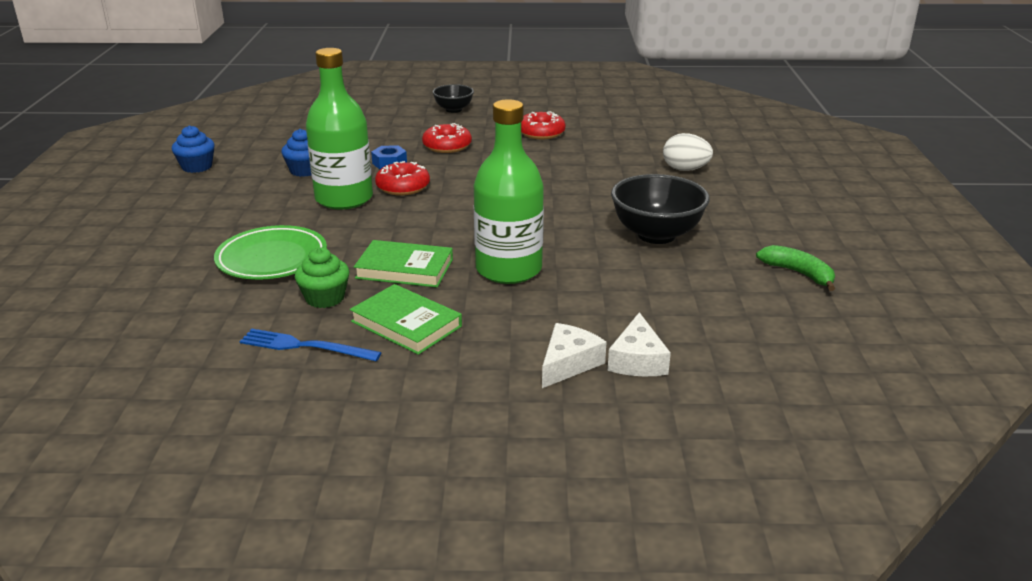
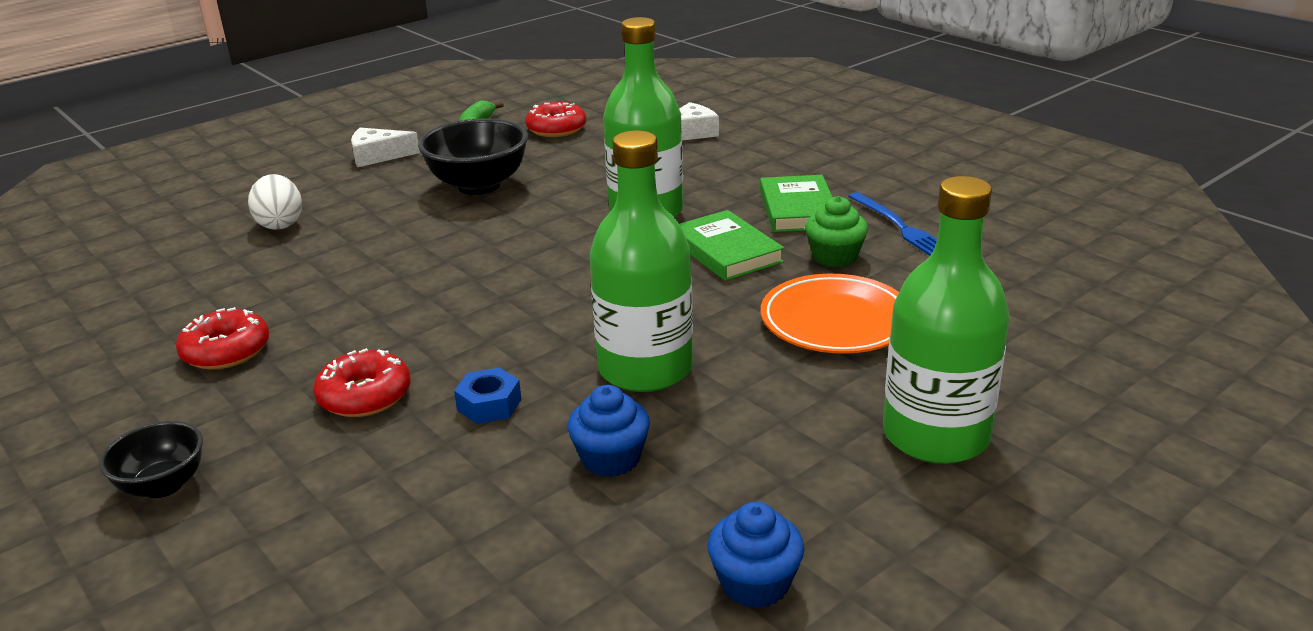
camera: 130 degrees left, 0 degrees up
(160, 231) = (935, 435): none -> green bottle
(272, 258) = (835, 321): green plate -> orange plate
(403, 187) = (553, 350): red donut -> red donut (556, 129)
(568, 363) = (733, 147): white cheese -> white cheese (378, 156)

